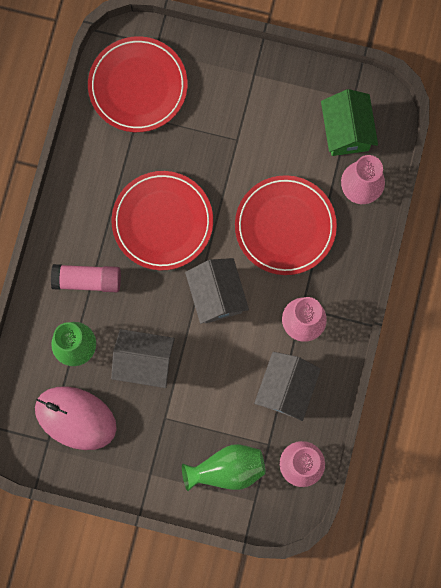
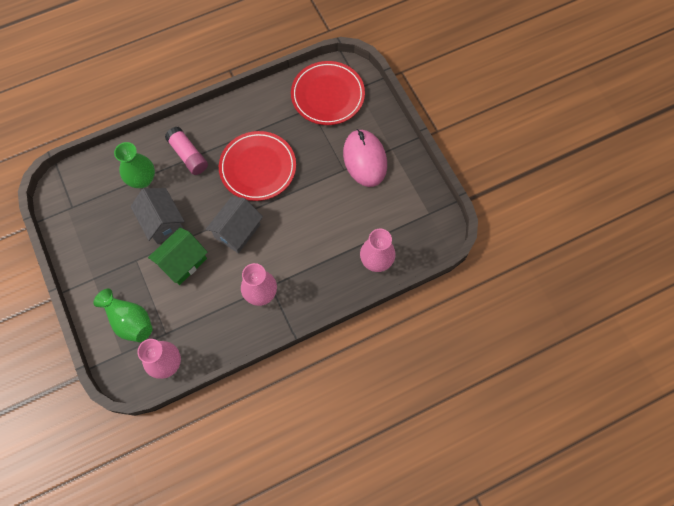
camera: 50 degrees right, 10 degrees down
(75, 418) = (97, 211): pink mouse -> pink mouse (365, 159)
(285, 226) = (314, 236): red plate -> none
(286, 389) = (210, 316): grey house -> none
(346, 131) = (405, 225): green house -> green house (182, 262)

